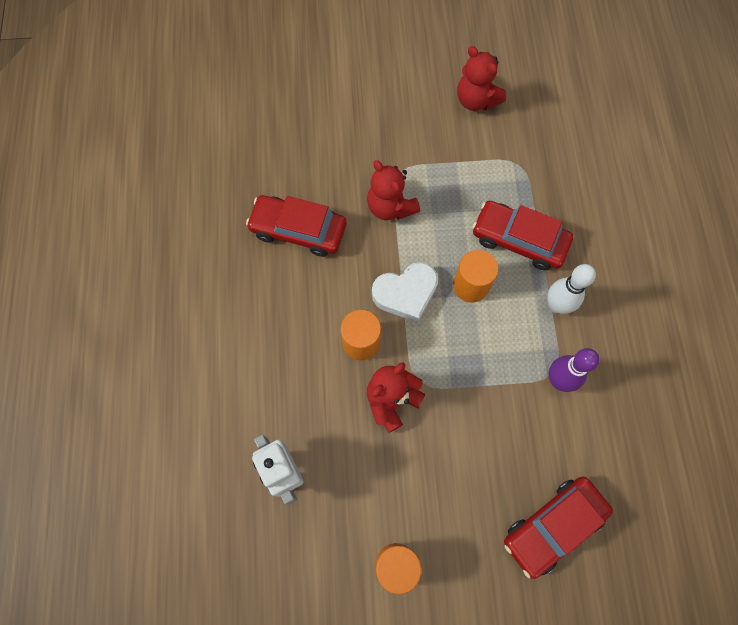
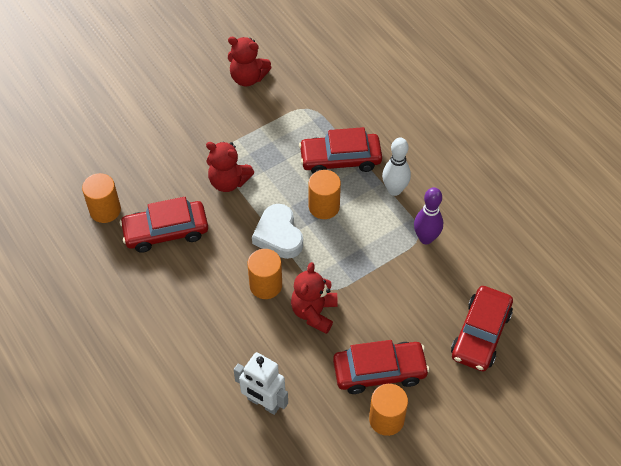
camera: 30 degrees left, 15 degrees down
(255, 177) = (105, 210): none -> orange cylinder
(406, 293) = (278, 235): white heart -> white heart turned 120 degrees clockwise
(420, 506) = (379, 371): none -> red car

